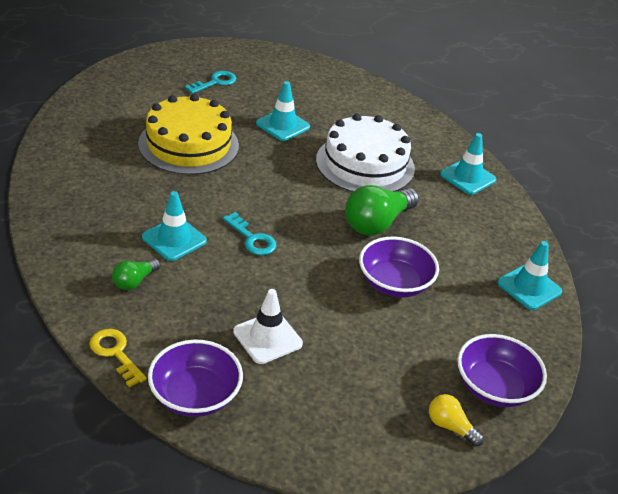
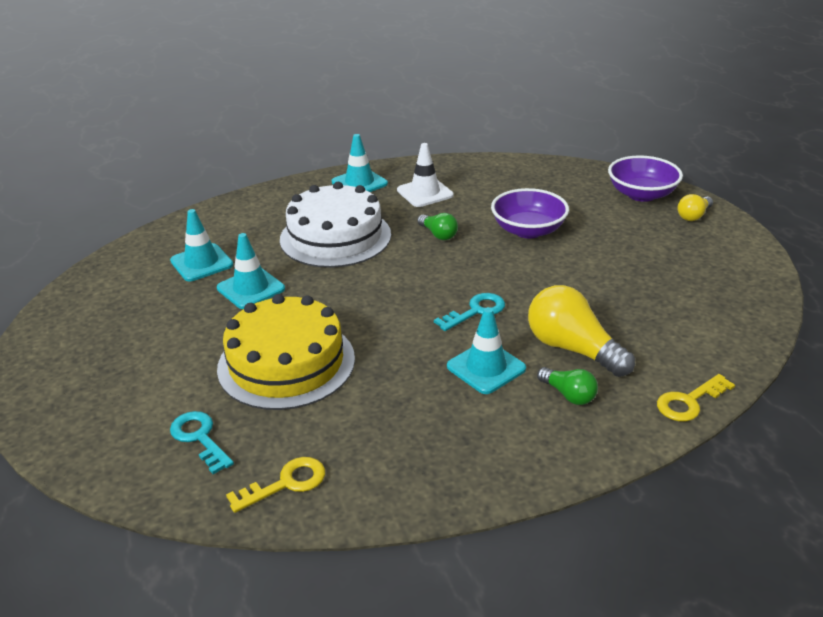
camera: 80 degrees left, 5 degrees down
(67, 148) = (286, 483): none -> yellow key
(195, 291) = (572, 349): none -> yellow light bulb
(195, 395) = (723, 344): purple bowl -> none
(215, 82) = (132, 344): turquoise key -> turquoise key (199, 438)
(267, 338) = (627, 301): white traffic cone -> white traffic cone (425, 193)
(377, 223) = (438, 234): green light bulb -> green light bulb, size x0.53
(529, 287) = (517, 169): turquoise traffic cone -> turquoise traffic cone (201, 263)

